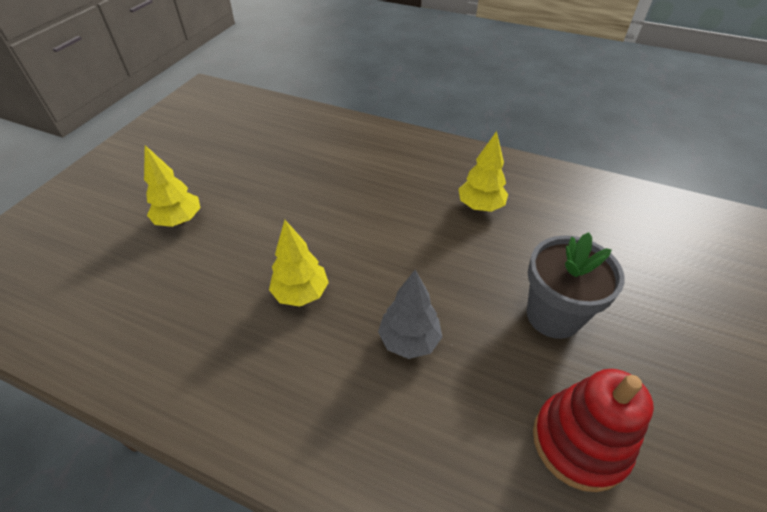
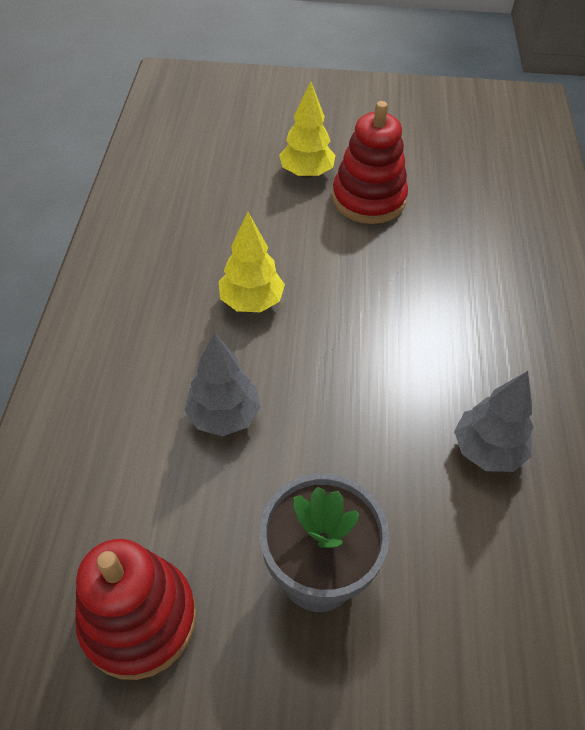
camera: 70 degrees right, 5 degrees up
(237, 194) = (368, 199): none -> red stacking toy
(480, 206) = (487, 450): yellow tree -> grey tree

